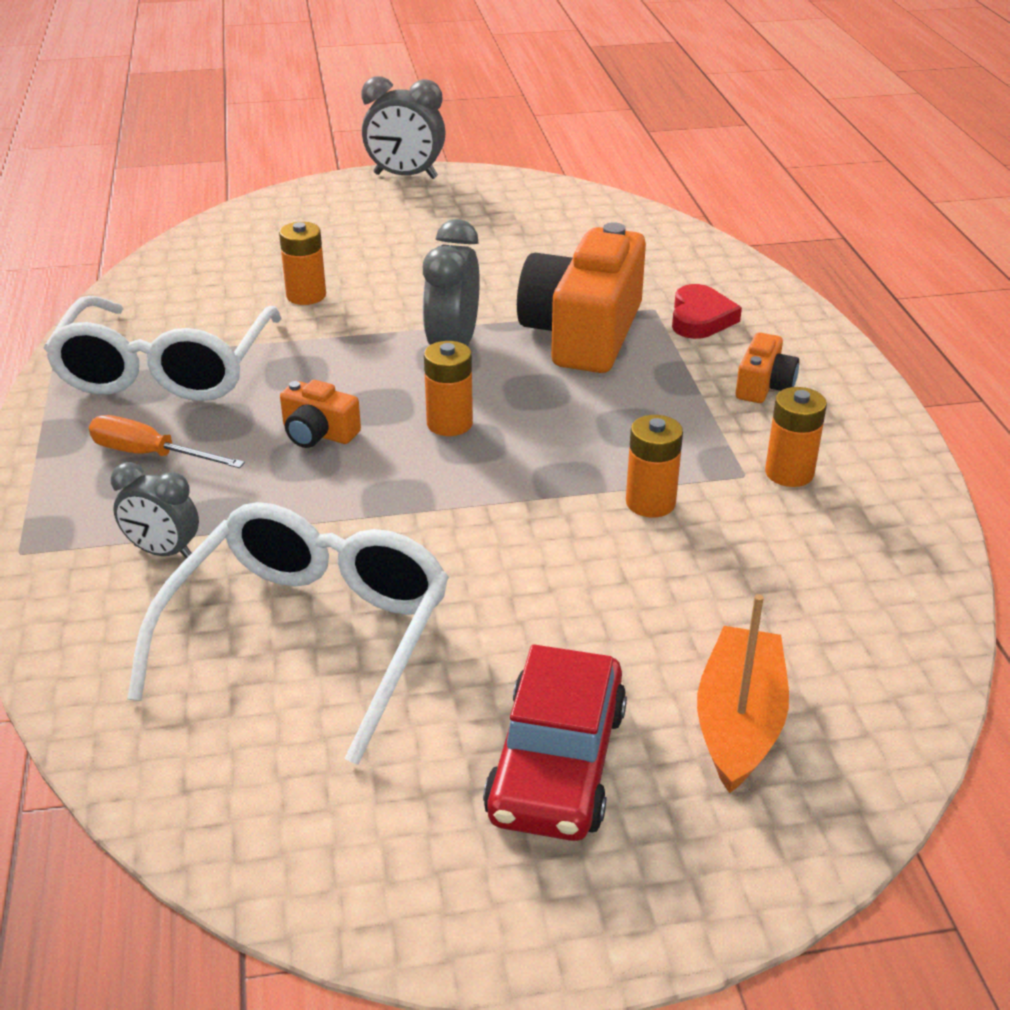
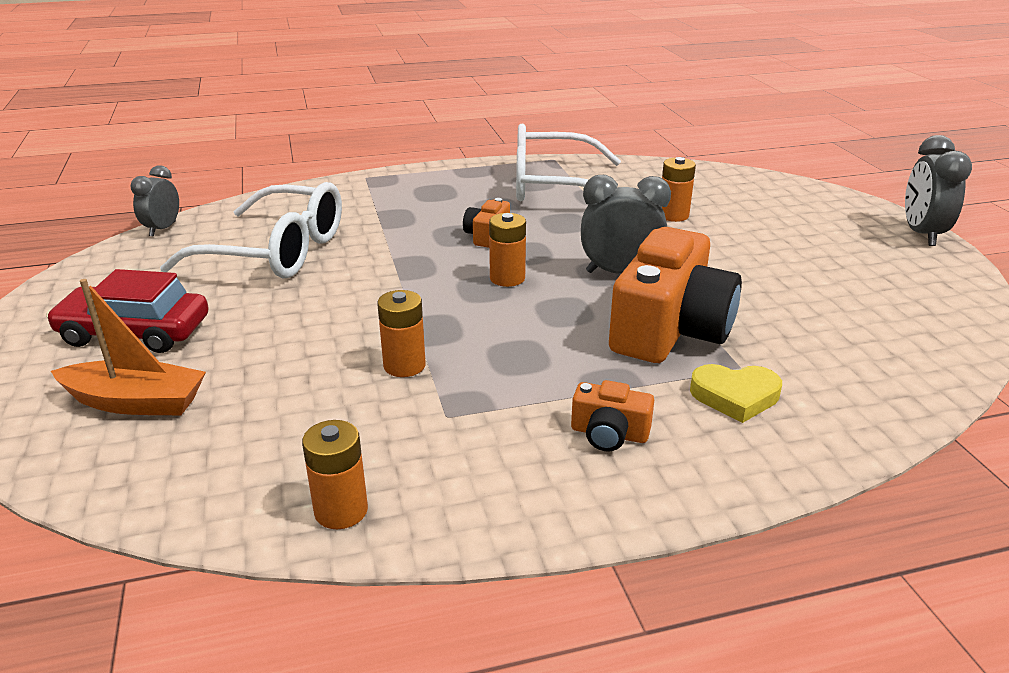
camera: 85 degrees right, 5 degrees down
(150, 455) = (457, 193): orange screwdriver -> none
(163, 552) = (361, 208): grey clock -> grey clock (163, 229)
(583, 333) = (670, 329): orange camera -> orange camera turned 105 degrees clockwise
(700, 318) = (735, 396): red heart -> yellow heart
(789, 473) = (451, 443): orange battery -> orange battery (341, 510)

